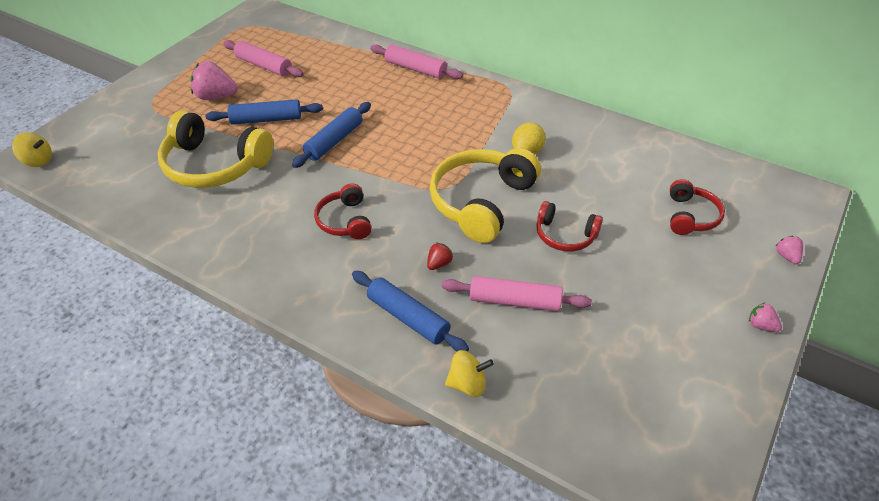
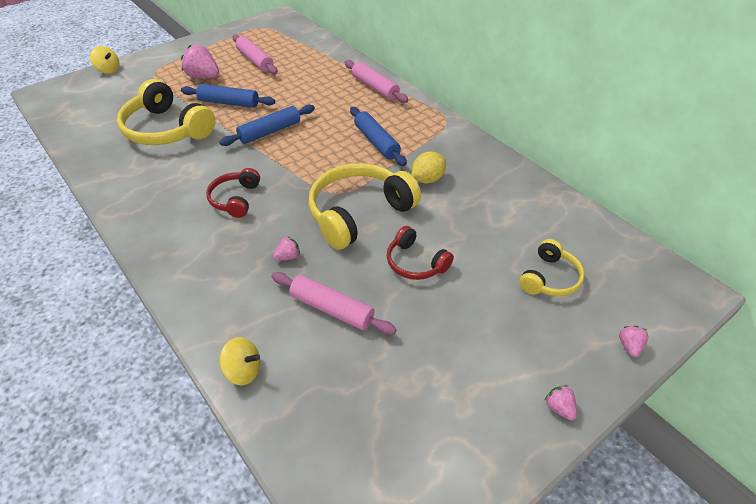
camera: 20 degrees right, 0 degrees up
(38, 161) = (49, 97): yellow spinning top -> yellow spinning top (108, 70)
(408, 318) = (232, 296): blue rolling pin -> blue rolling pin (376, 142)
(439, 264) = (288, 257): red strawberry -> pink strawberry
(690, 216) = (549, 278): red headphones -> yellow headphones

